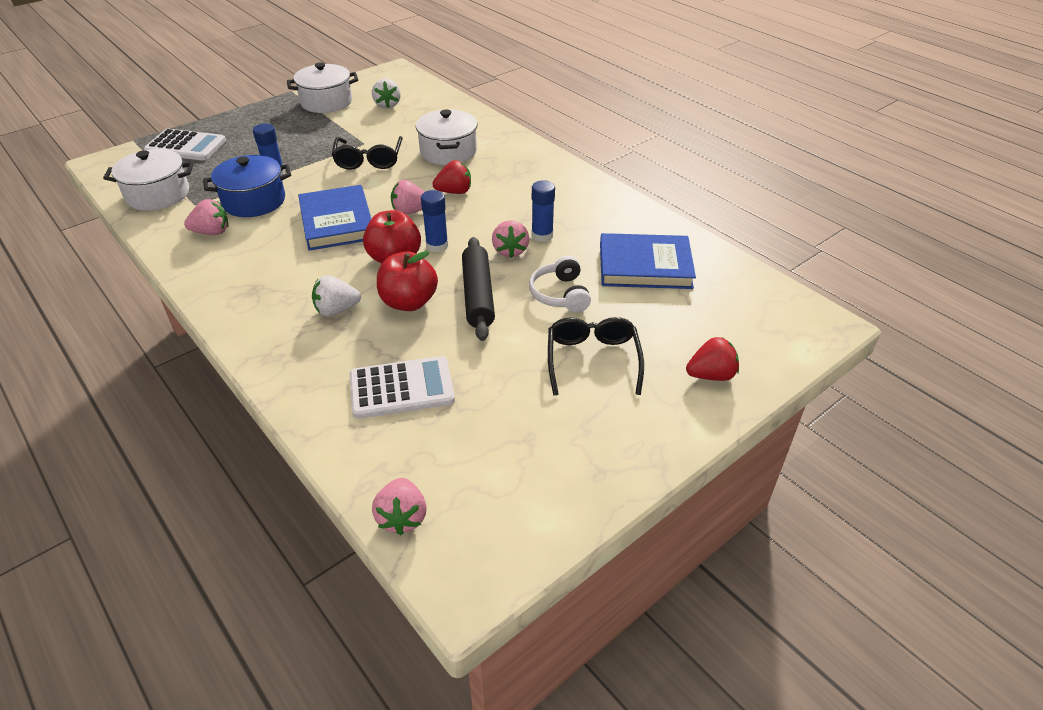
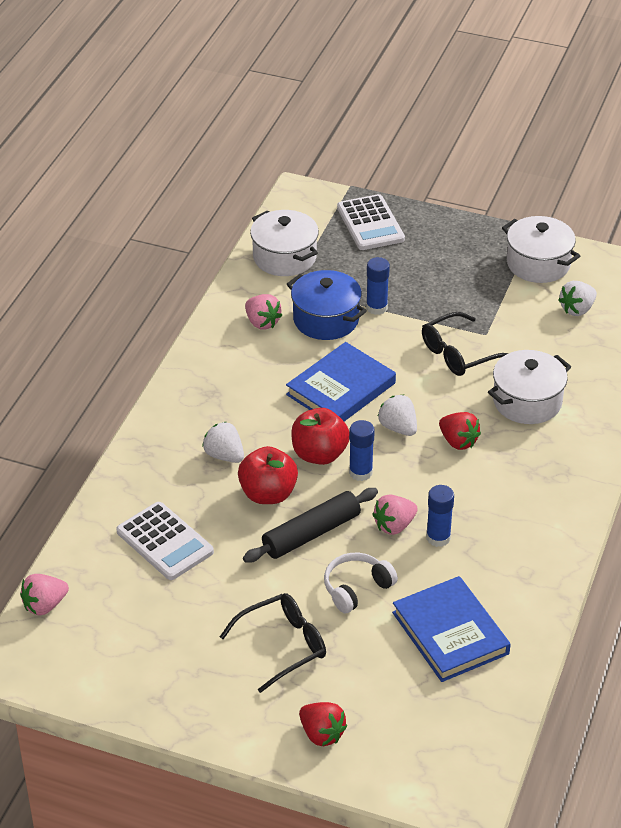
camera: 60 degrees right, 0 degrees up
(410, 211) = (398, 428): pink strawberry -> white strawberry

